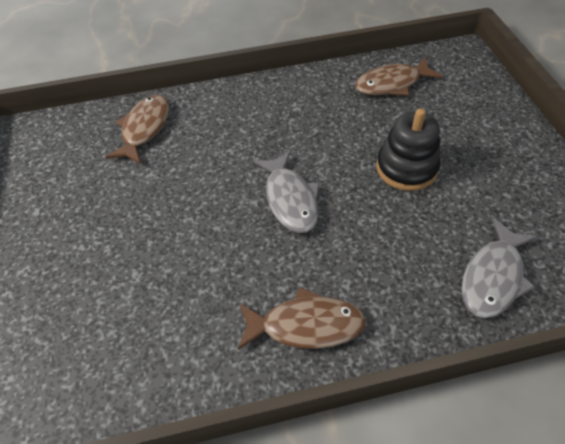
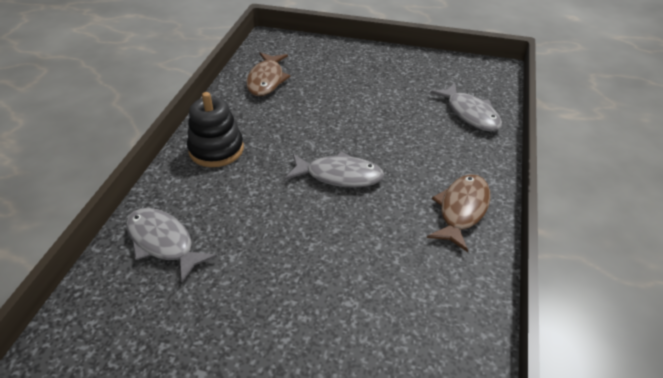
camera: 65 degrees left, 10 degrees down
(144, 129) = (163, 242): brown fish -> grey fish
(406, 168) = (356, 108): black stacking toy -> black stacking toy (216, 149)

